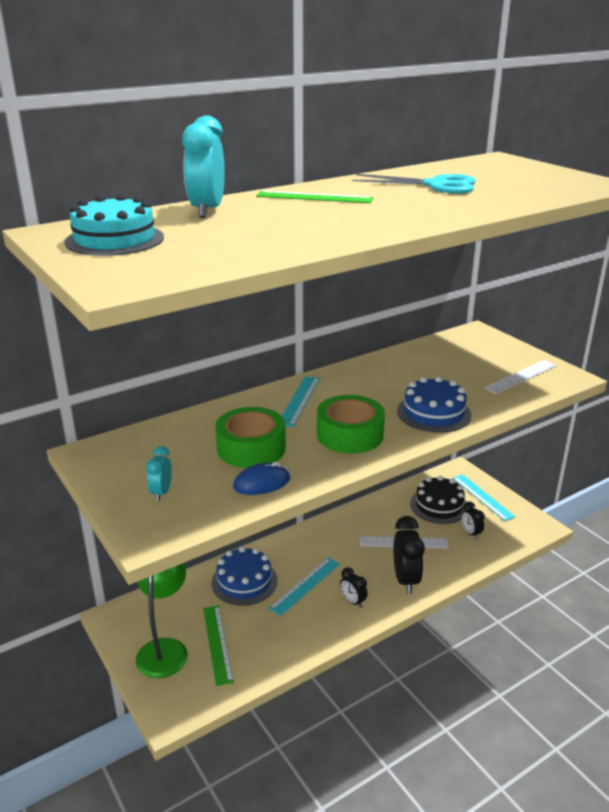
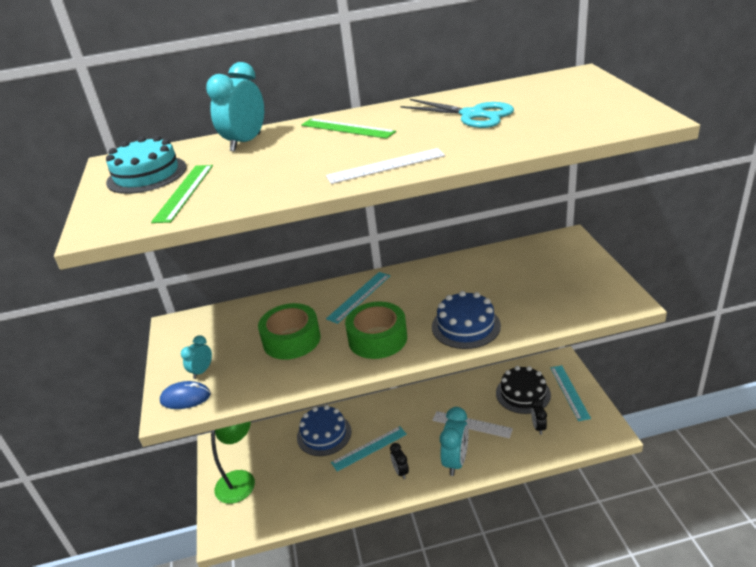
camera: 25 degrees right, 5 degrees up
(217, 643) = (279, 484): green ruler -> green ruler (184, 192)
(262, 483) = (278, 375): blue mouse -> blue mouse (185, 398)
(406, 580) = (456, 461): black clock -> turquoise clock
(521, 377) = (577, 296): white ruler -> white ruler (386, 166)

